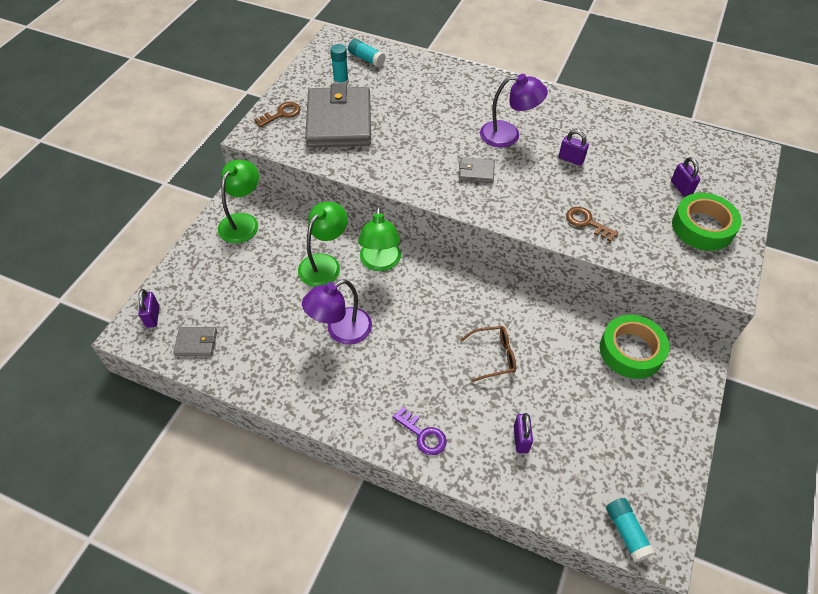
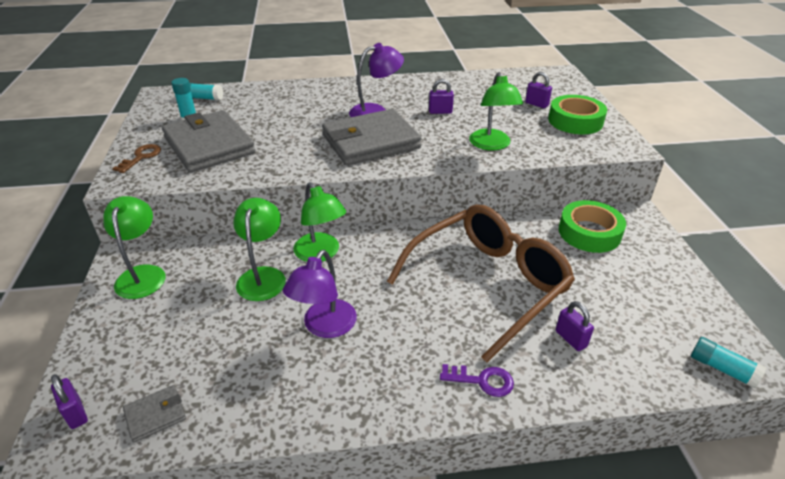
camera: 30 degrees left, 15 degrees down
(476, 172) = (370, 142): grey wallet -> grey wallet, size x2.37
(494, 356) = (488, 284): brown glasses -> brown glasses, size x2.49
(586, 222) = (491, 145): brown key -> green lamp

